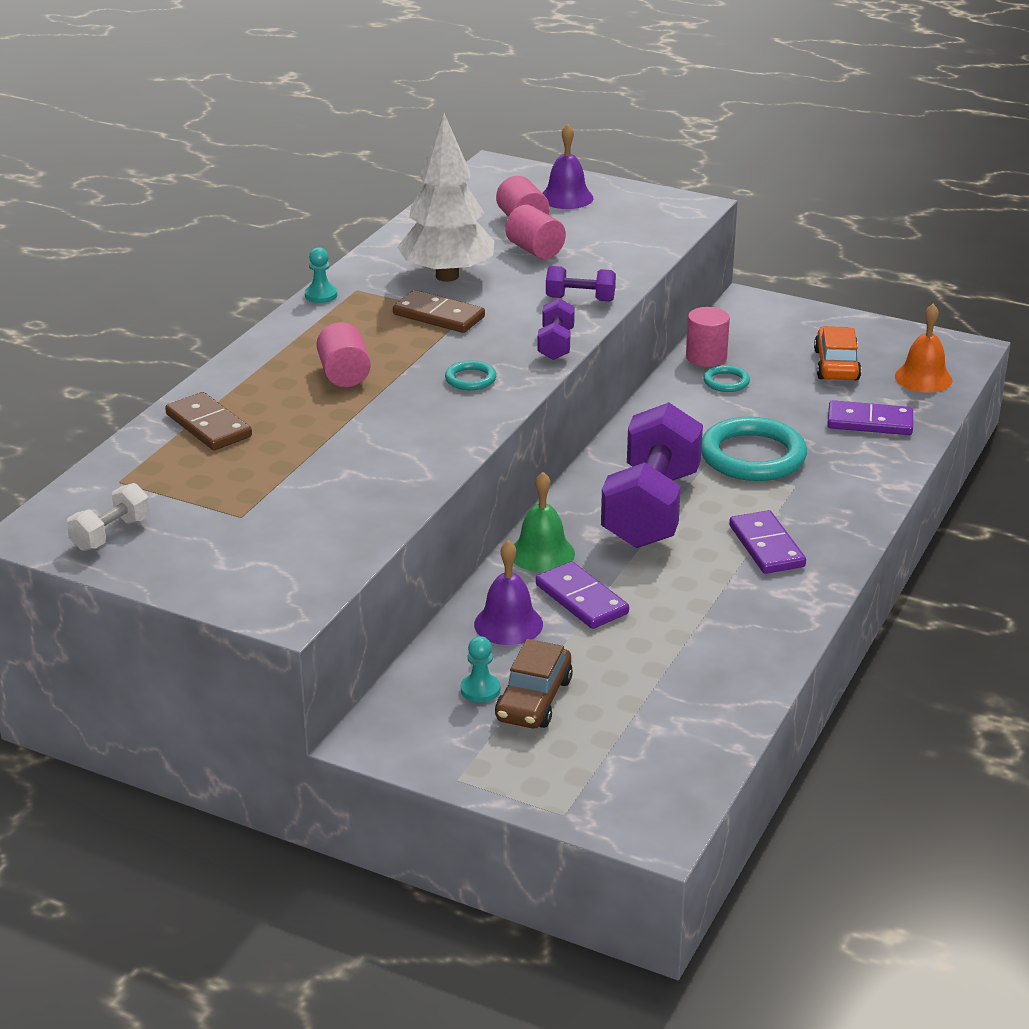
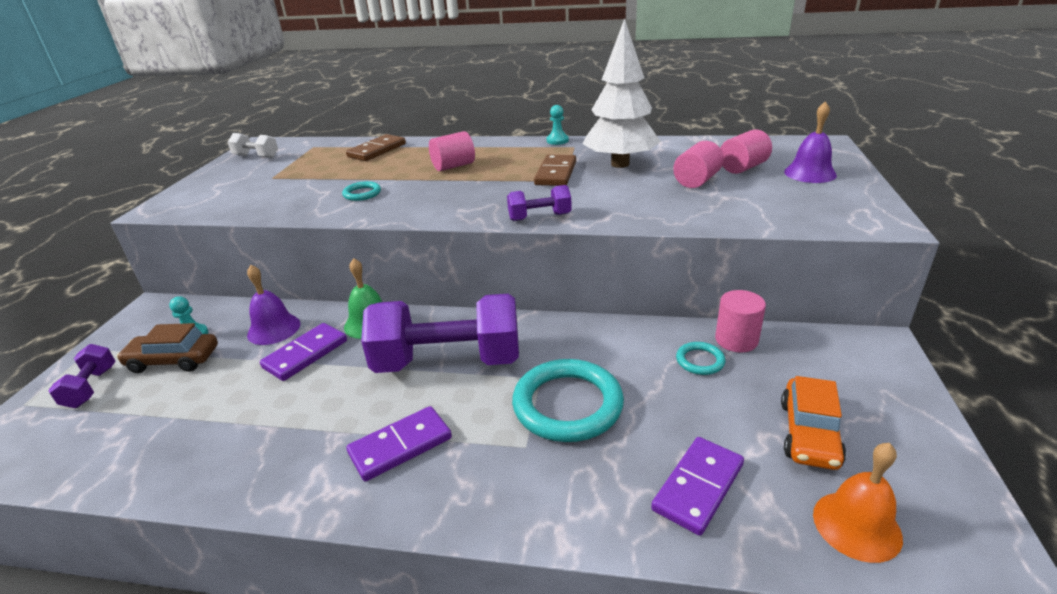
camera: 75 degrees right, 0 degrees up
(470, 379) = (465, 200): turquoise ring -> turquoise ring (362, 194)
(580, 299) = (628, 211): purple dumbbell -> purple dumbbell (91, 387)
(836, 365) = (809, 433): orange car -> orange car turned 120 degrees clockwise
(869, 422) = (698, 487): purple domino -> purple domino turned 45 degrees clockwise

